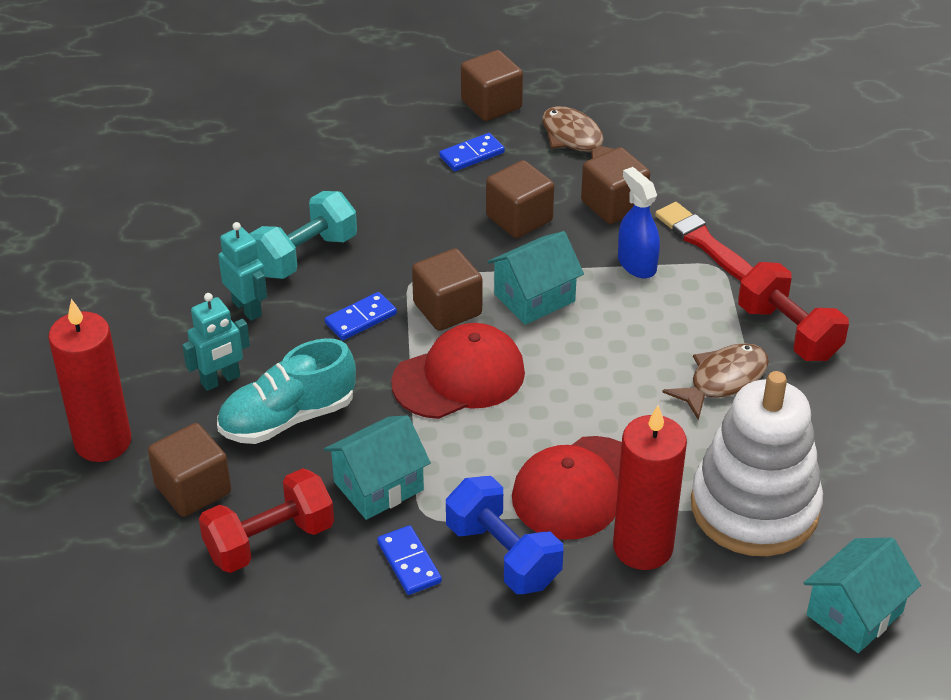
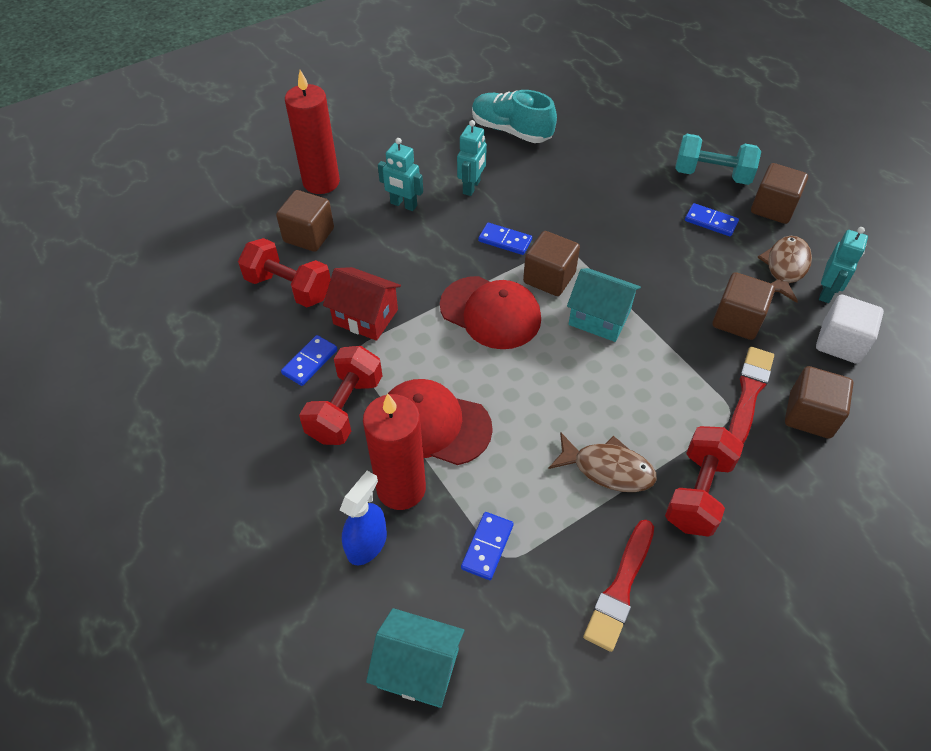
camera: 60 degrees right, 10 degrees up
(288, 418) = (394, 248): turquoise shoe -> turquoise shoe (511, 131)
(305, 255) = (539, 189): turquoise dumbbell -> turquoise dumbbell (712, 175)
(378, 486) = (365, 317): turquoise house -> red house
(503, 555) = (345, 408): blue dumbbell -> red dumbbell
(519, 218) = (671, 274): brown cube -> brown cube (809, 415)
(627, 130) = (826, 292): none -> turquoise robot
(636, 264) = (686, 361): blue spray bottle -> blue spray bottle (367, 544)
(691, 156) = (840, 343): none -> white cube
(754, 507) = (487, 546): white stacking toy -> blue domino
(854, 432) = (620, 588): none -> red brush

